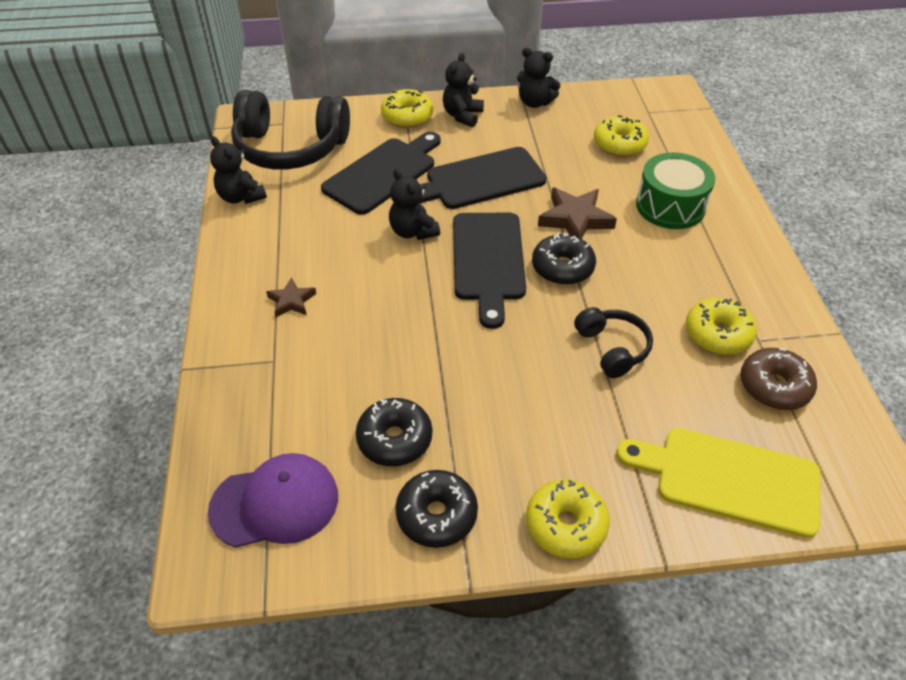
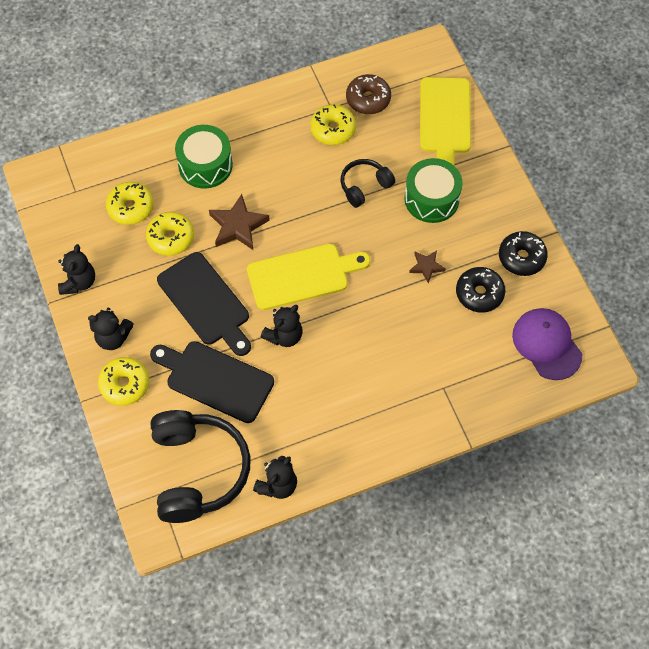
camera: 105 degrees left, 15 degrees up
(291, 301) = (385, 397): brown star -> brown star (426, 267)
(488, 261) = (302, 276): black cutting board -> yellow cutting board
(562, 268) = (295, 226): black donut -> none
(566, 525) = (503, 193): yellow donut -> yellow donut (171, 238)
(575, 422) = (431, 199): none -> green drum

